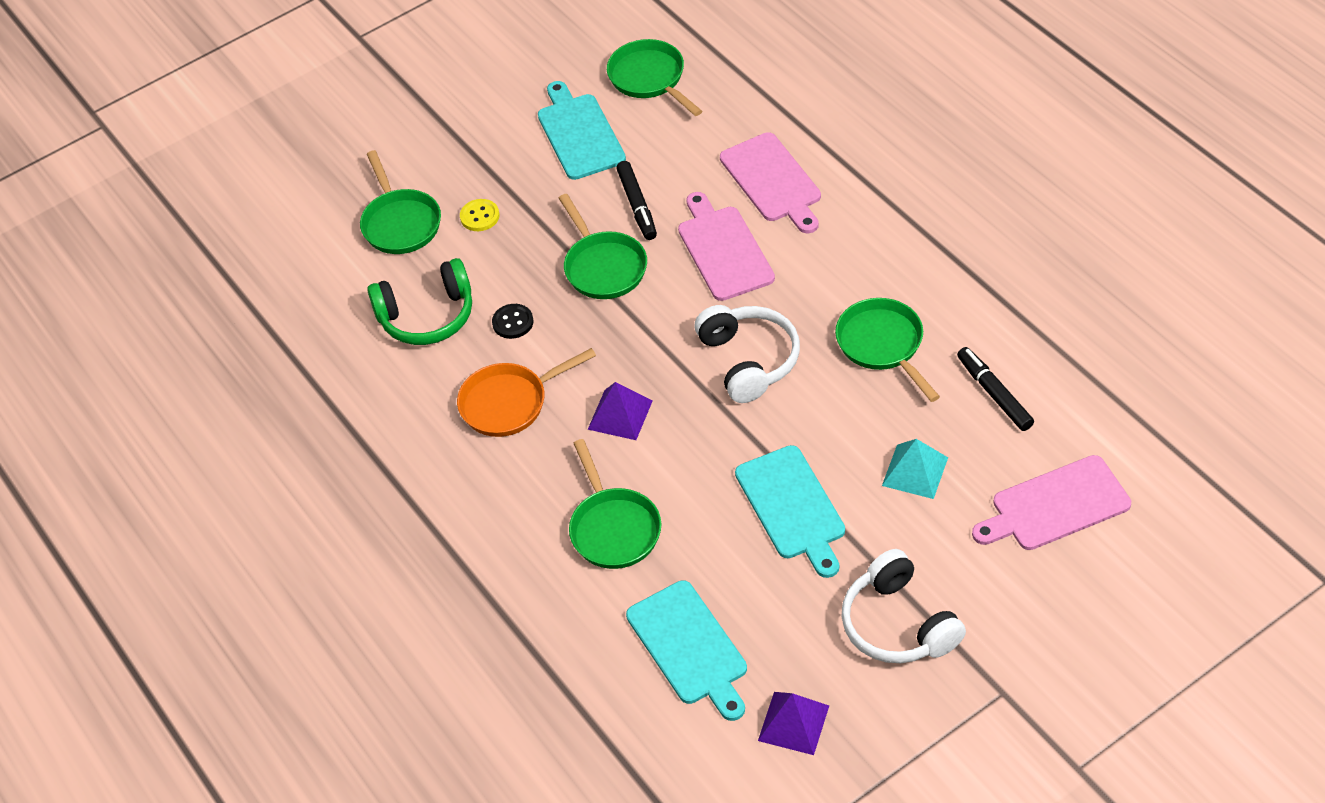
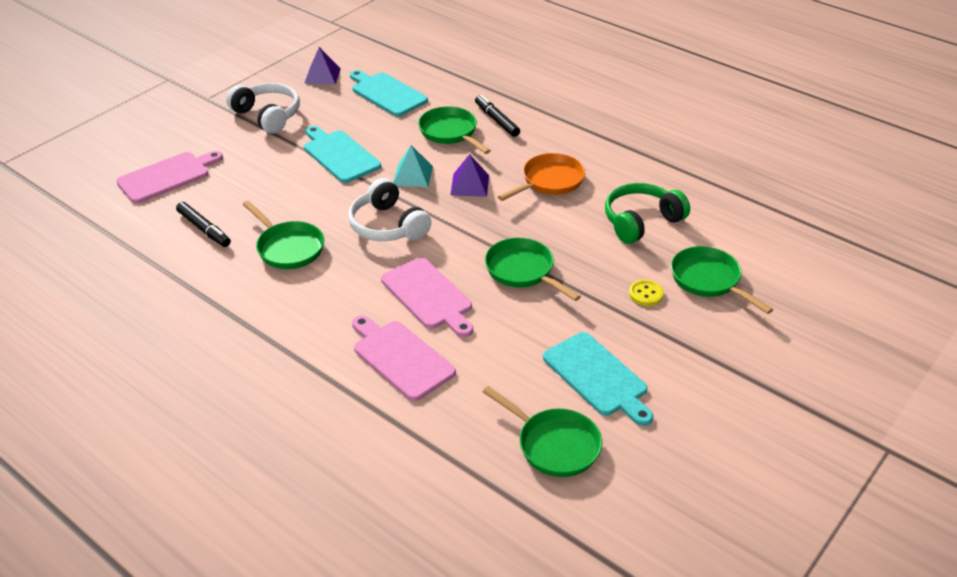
camera: 160 degrees right, 10 degrees down
(513, 322) = (574, 226): black button -> none
(637, 205) = (515, 320): black marker -> black marker (496, 120)
(915, 471) = (260, 181): turquoise pyramid -> turquoise pyramid (413, 175)

